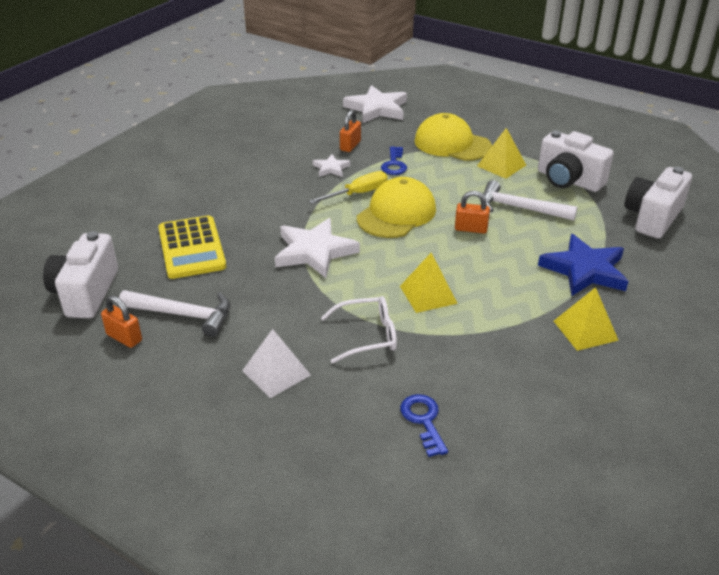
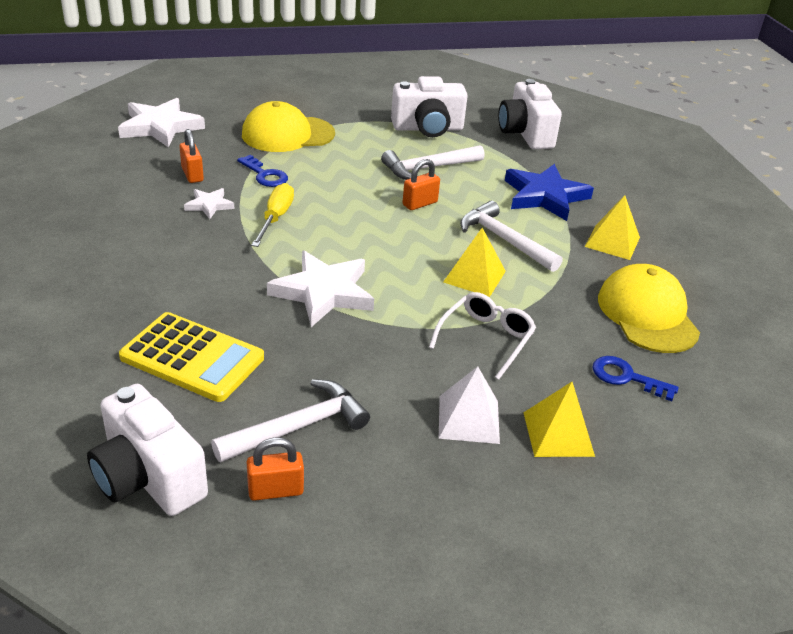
camera: 50 degrees left, 0 degrees up
(396, 214) = (340, 220): yellow cap -> yellow cap (647, 314)
(493, 283) = (504, 240): none -> white hammer
(501, 165) = (358, 137): yellow pyramid -> yellow pyramid (558, 434)

